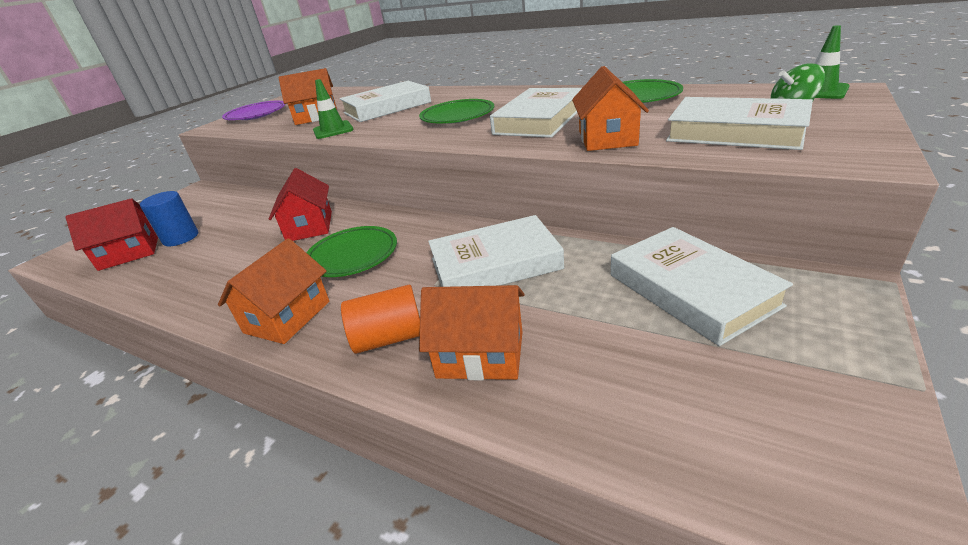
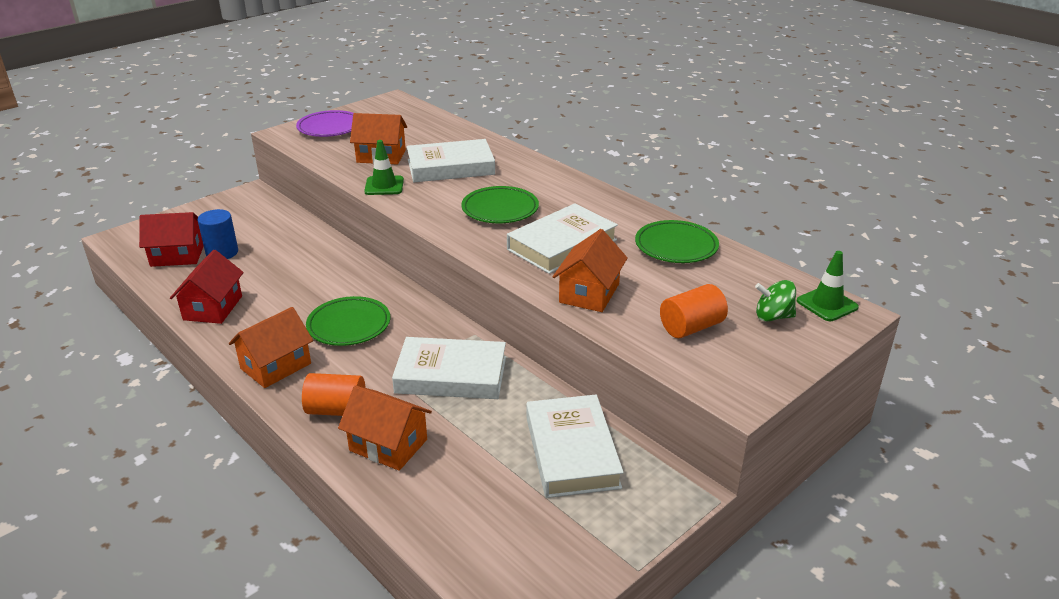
camera: 15 degrees right, 0 degrees up
(310, 226) = (330, 279): red house -> red house (213, 308)
(735, 132) = (691, 327): white book -> orange cylinder

